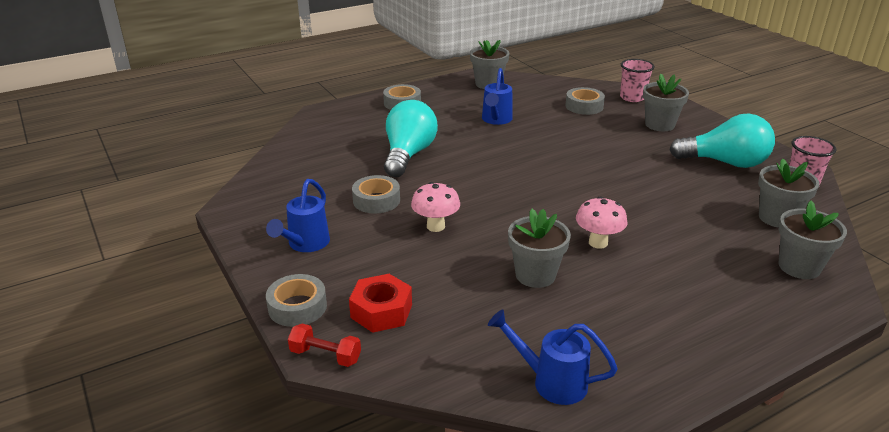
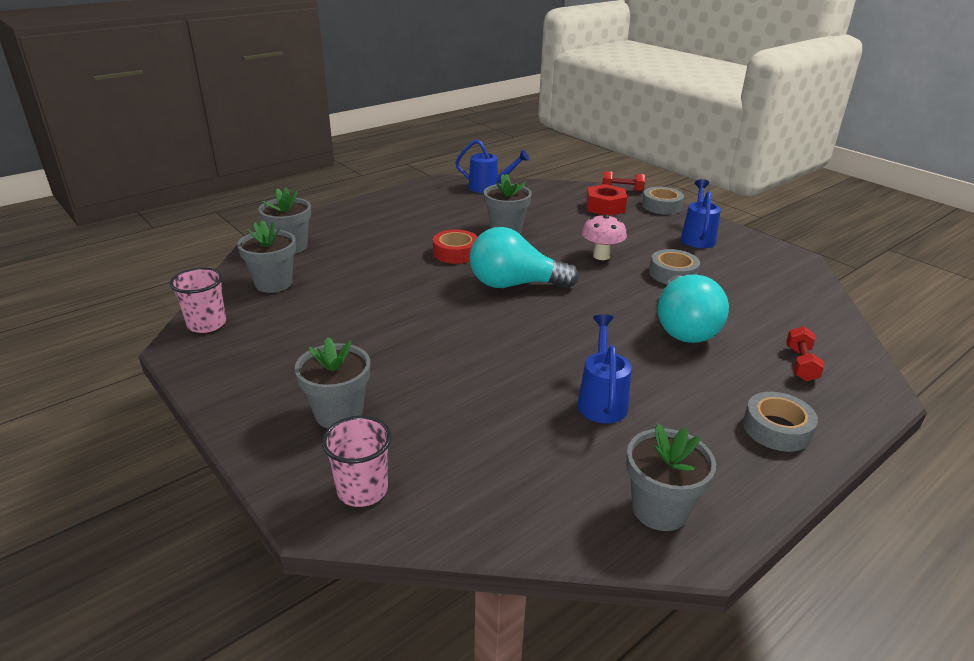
camera: 170 degrees right, 0 degrees up
(348, 128) = (800, 364): none -> red dumbbell
(584, 106) = (460, 451): grey tape -> none
(598, 243) = (455, 253): pink mushroom -> red tape
(725, 163) = (281, 346): turquoise light bulb -> turquoise light bulb (514, 284)

